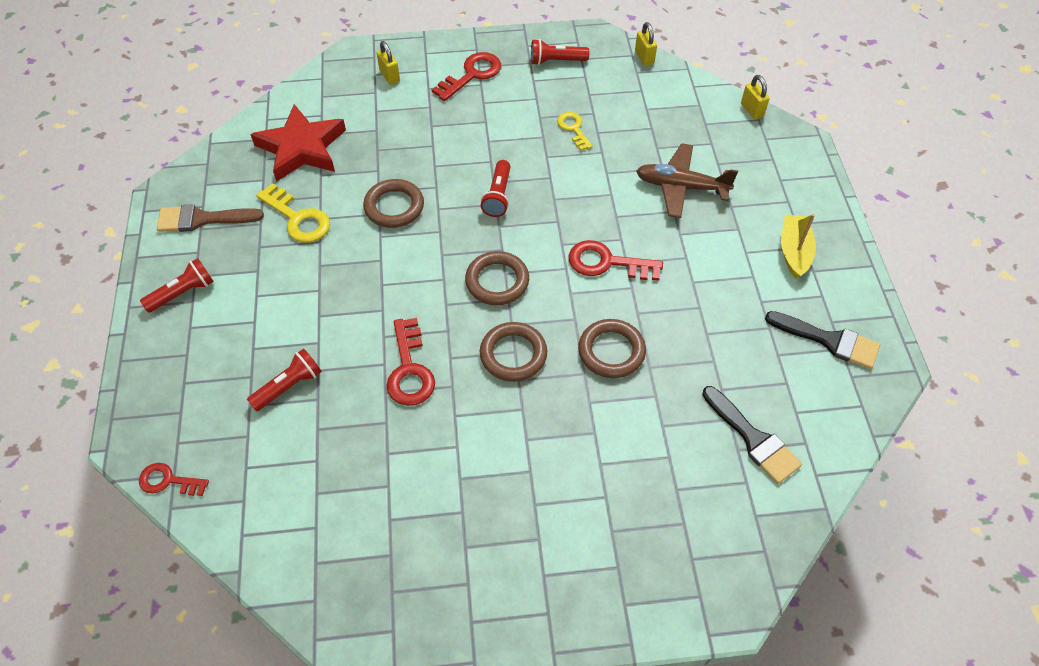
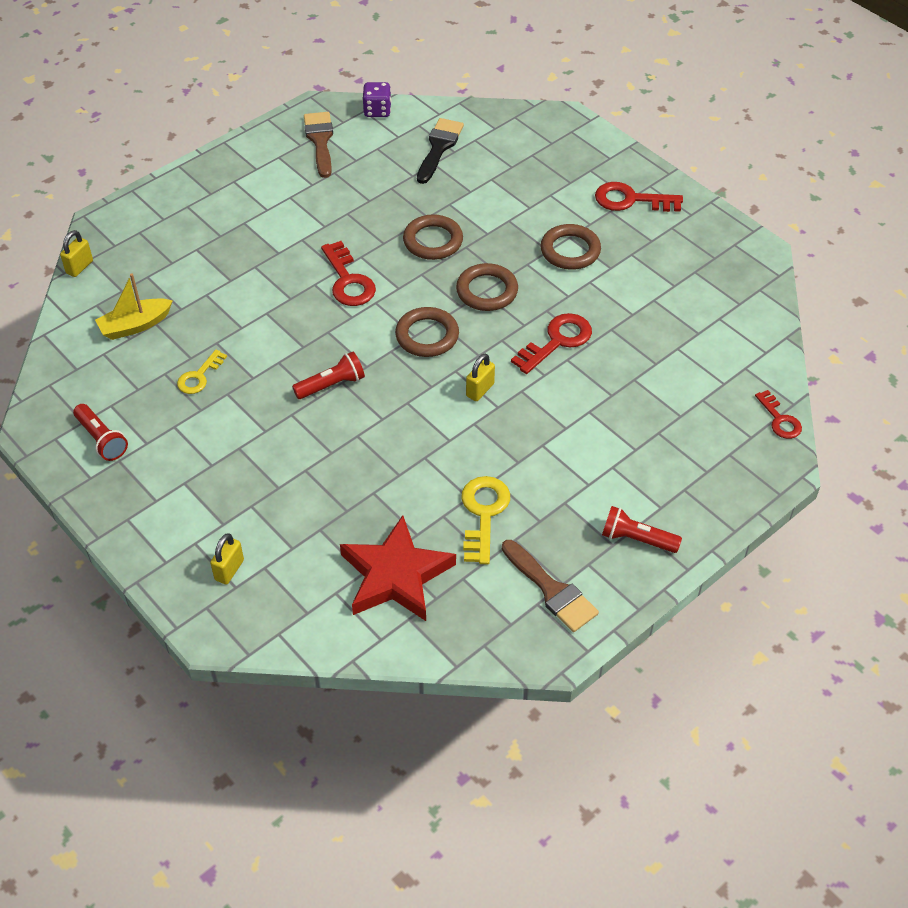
camera: 125 degrees left, 5 degrees down
(289, 386) = (641, 402): red flashlight -> none
(394, 207) = (407, 451): brown ring -> brown ring (570, 250)
(471, 75) = (174, 498): red key -> red key (631, 200)
(644, 58) = (48, 373): yellow padlock -> yellow padlock (480, 390)
(681, 187) = (221, 273): brown plane -> none
(794, 252) = (244, 184): yellow boat -> yellow boat (135, 325)
(829, 341) = (320, 140): black brush -> brown brush
(854, 417) = (377, 111): none -> purple dice

